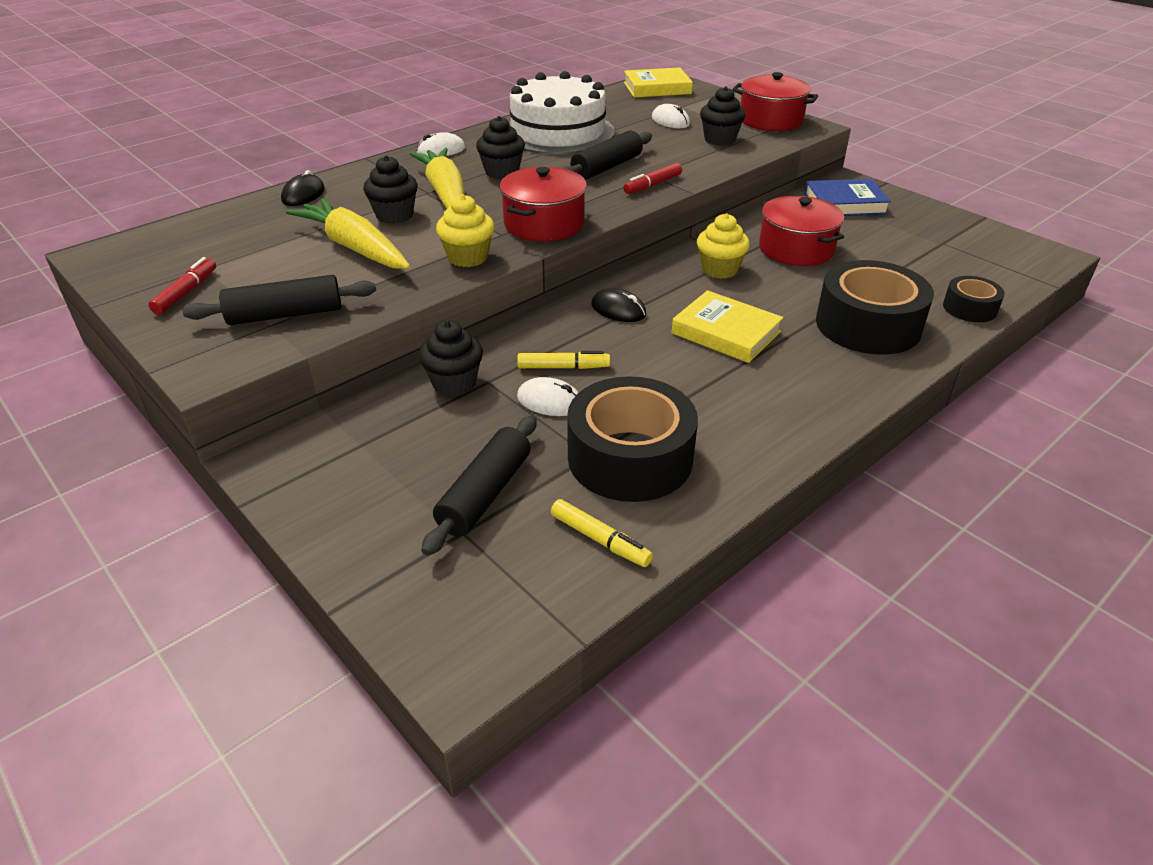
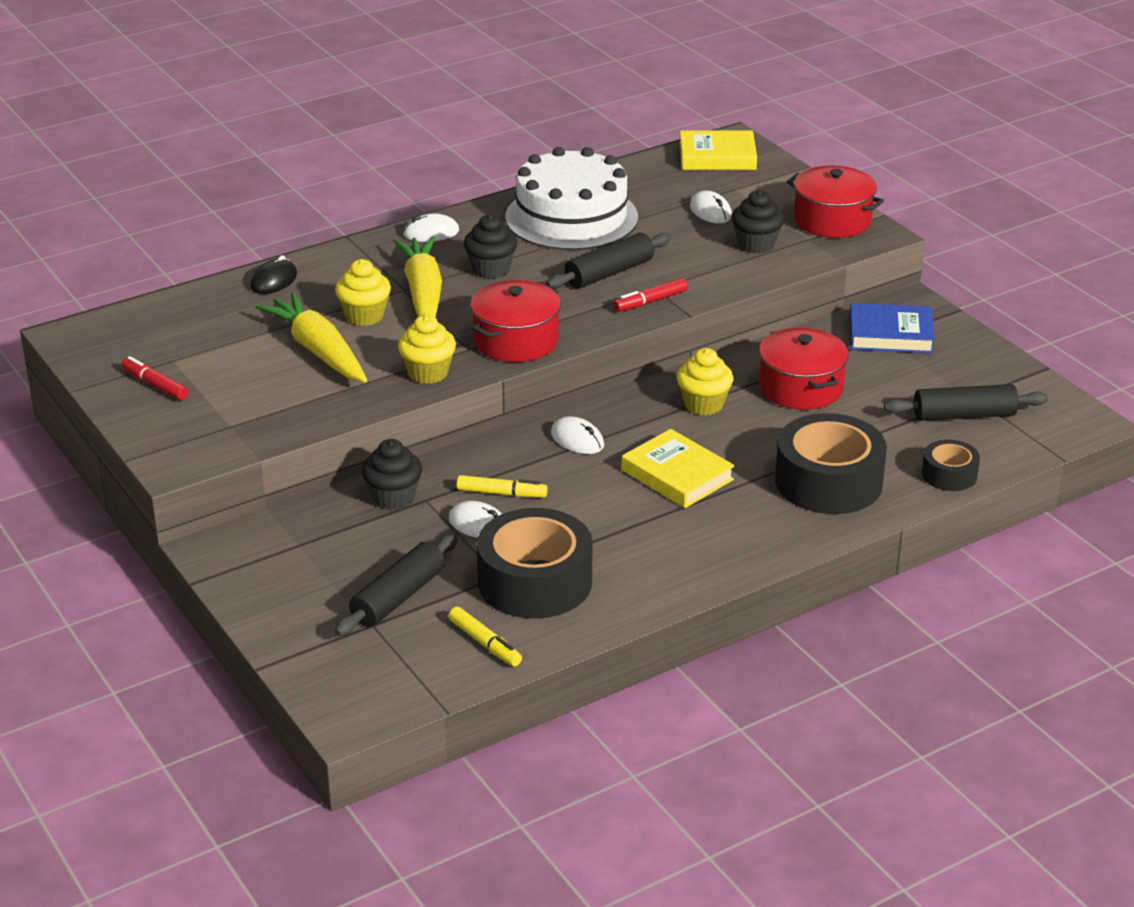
camera: 10 degrees right, 5 degrees down
(186, 292) = (155, 385): red marker -> red marker turned 75 degrees counterclockwise
(285, 314) = (245, 417): black rolling pin -> black rolling pin (964, 415)
(394, 215) = (364, 316): black cupcake -> yellow cupcake
(618, 310) = (577, 439): black mouse -> white mouse

